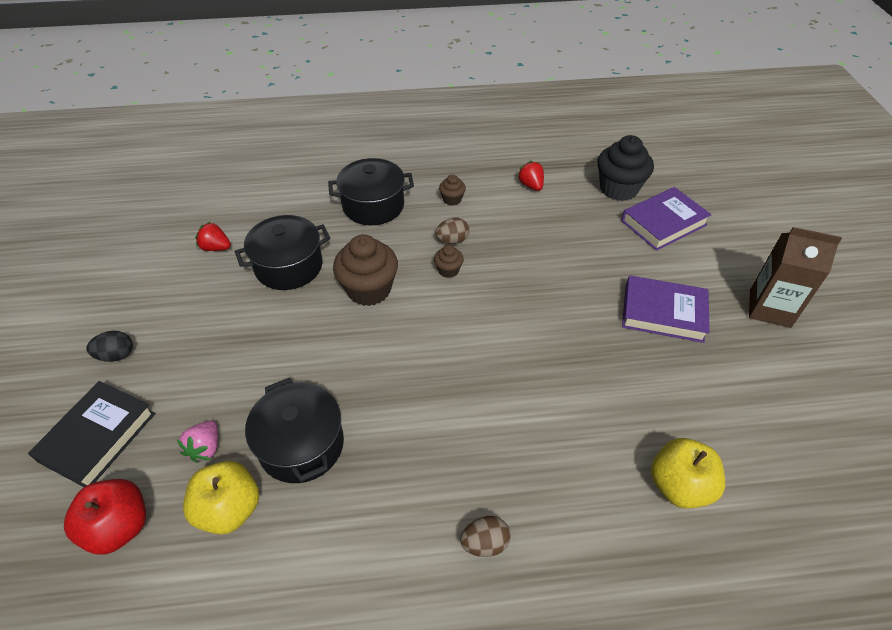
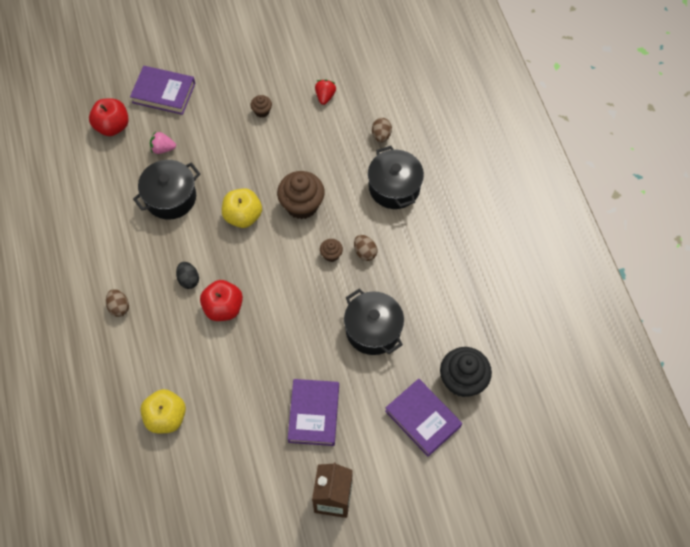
camera: 80 degrees right, 15 degrees up
(97, 437) = (164, 93): black book -> purple book
(116, 355) = (221, 77): black egg -> black egg (188, 279)
(229, 509) = (127, 173): yellow apple -> yellow apple (243, 216)
(289, 266) = (315, 148): black pot -> black pot (373, 330)
(298, 207) = (381, 135): none -> brown egg
(452, 199) = (415, 244): brown cupcake -> brown cupcake (262, 111)
(506, 393) = (223, 308): none -> red apple
(531, 185) = (449, 305): red strawberry -> none

